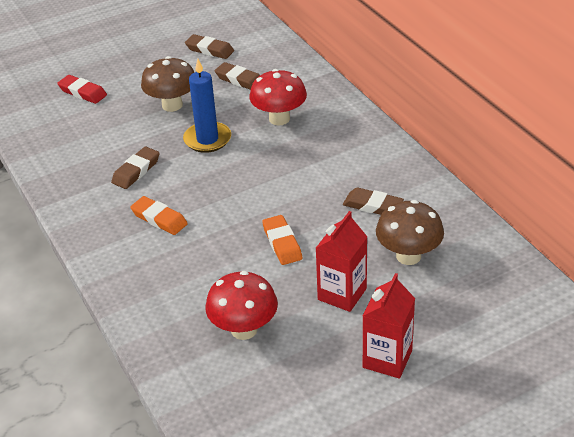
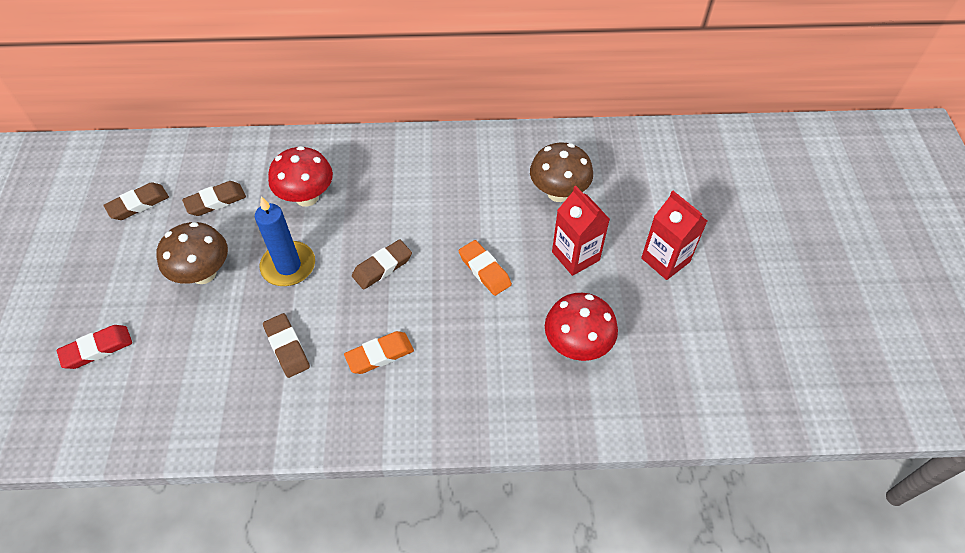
camera: 65 degrees left, 15 degrees up
(282, 243) = (484, 270): orange eraser -> orange eraser turned 45 degrees clockwise
(372, 206) = (481, 187): brown eraser -> brown eraser (382, 267)

